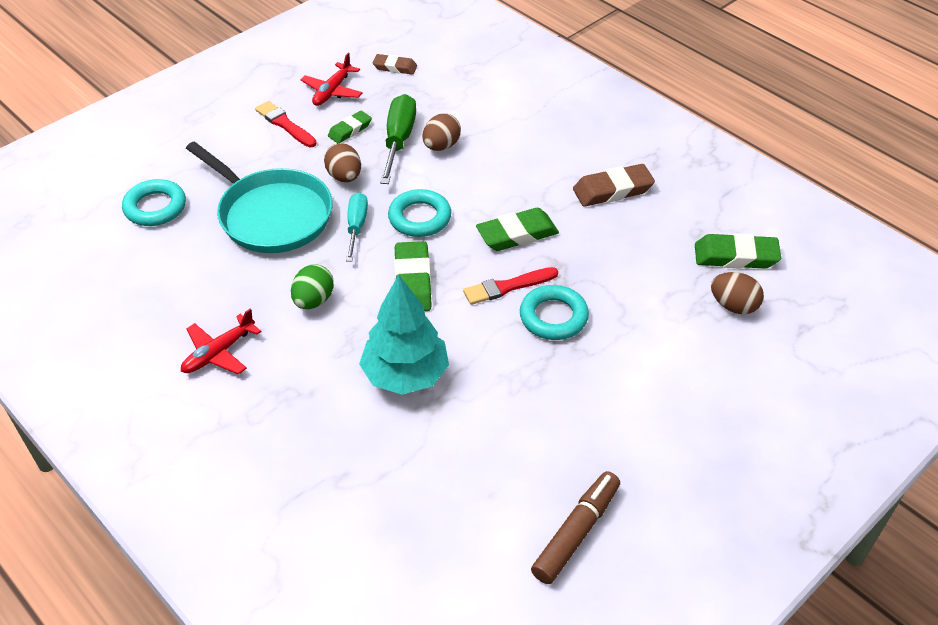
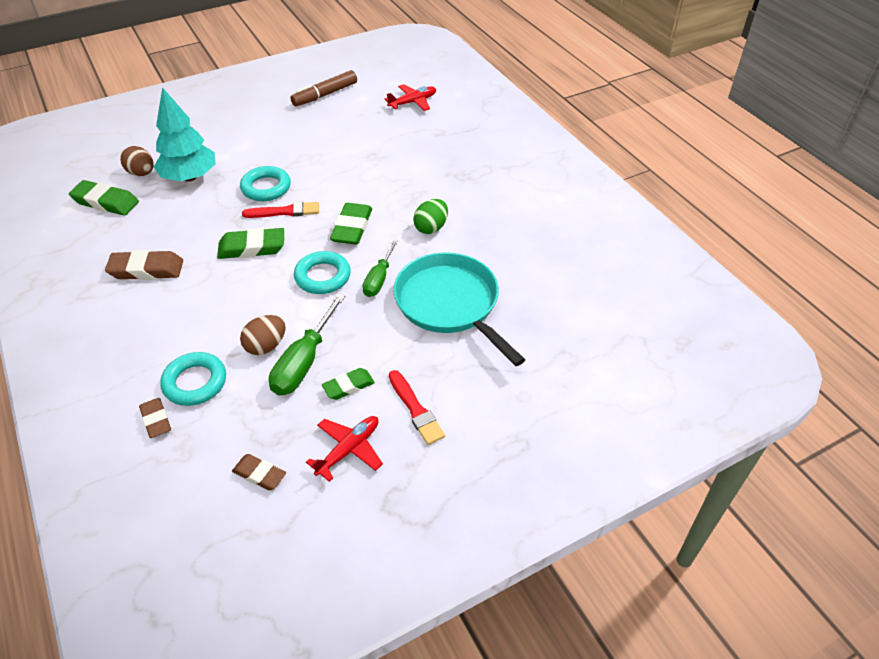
camera: 165 degrees left, 0 degrees up
(155, 207) = (557, 332): turquoise ring -> turquoise ring (195, 382)
(218, 353) = (506, 206): red plane -> red plane (413, 102)
(344, 177) = (373, 330): brown egg -> none
(356, 227) = (379, 279): turquoise screwdriver -> green screwdriver
(405, 375) = (383, 173): turquoise tree -> turquoise tree (190, 177)
(498, 82) = (156, 420): none -> brown eraser

